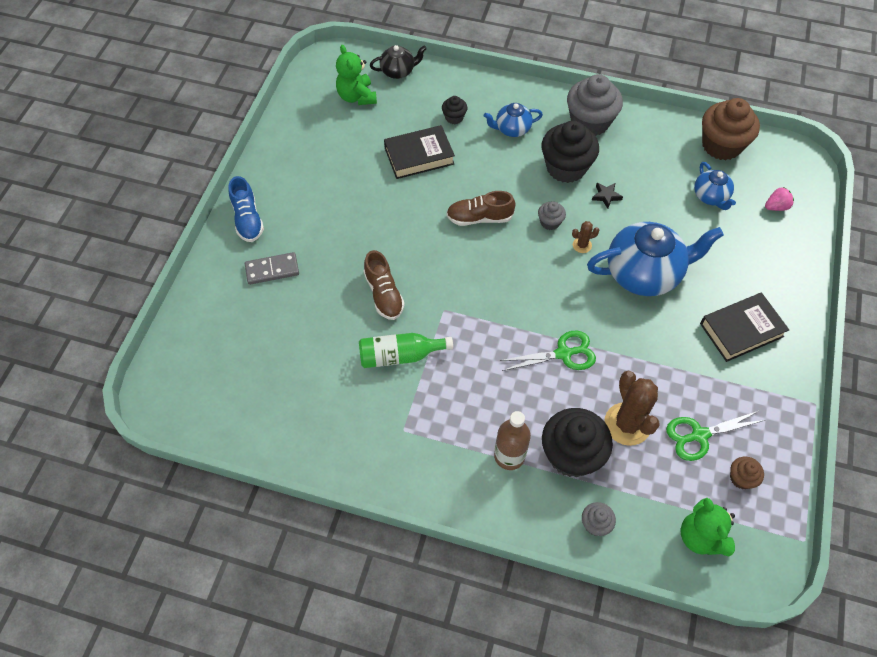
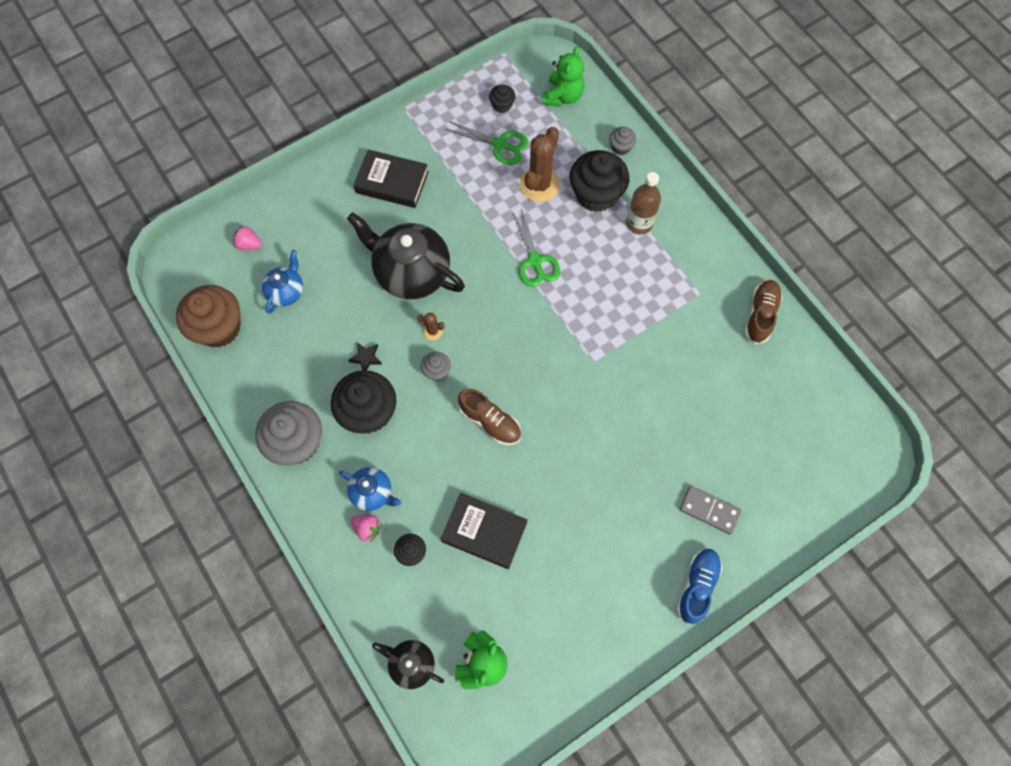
camera: 140 degrees left, 10 degrees up
(384, 294) = (630, 412): brown shoe -> brown shoe (760, 315)
(400, 356) = (658, 350): green bottle -> none
(494, 111) = (367, 528): none -> pink strawberry
(563, 354) = (535, 260): green scissors -> green scissors turned 135 degrees counterclockwise
(644, 273) = (411, 272): blue teapot -> black teapot
(741, 478) = (502, 105): brown cupcake -> black cupcake

